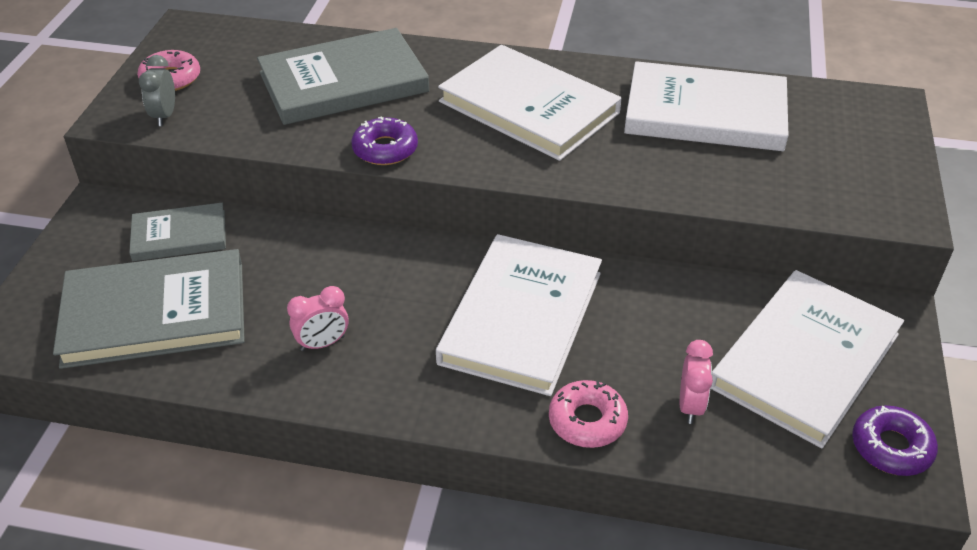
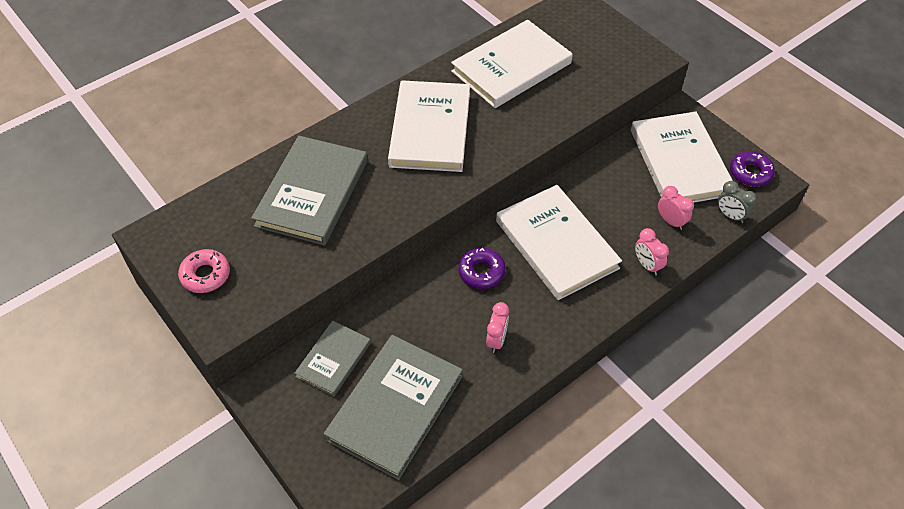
camera: 50 degrees left, 10 degrees up
(164, 116) = (247, 299): grey clock -> grey clock (730, 216)
(385, 149) = (401, 213): purple donut -> purple donut (481, 272)
(529, 107) = (430, 129): white book -> white book turned 75 degrees counterclockwise
(587, 421) = (647, 265): pink donut -> pink clock

